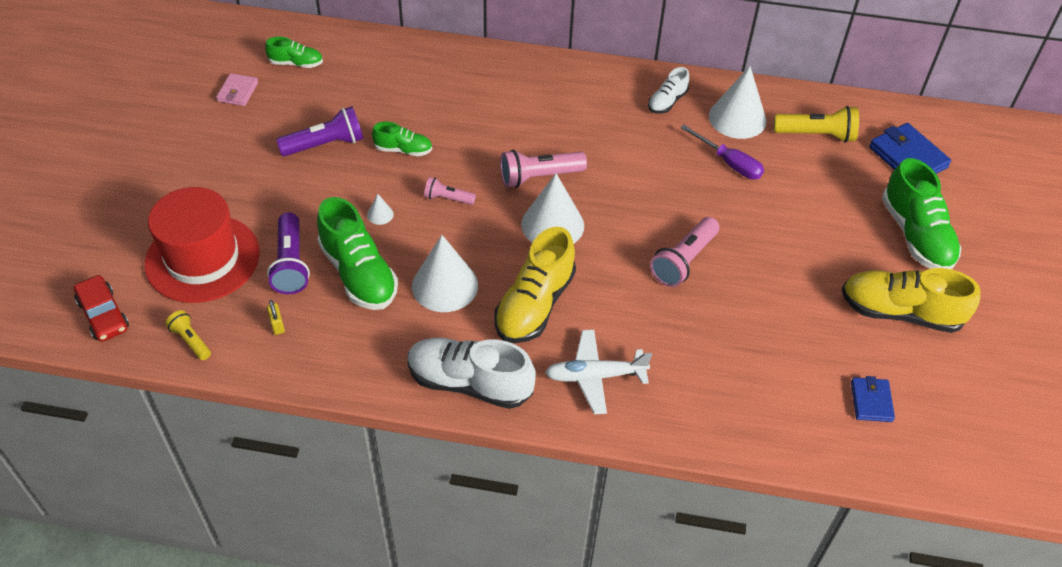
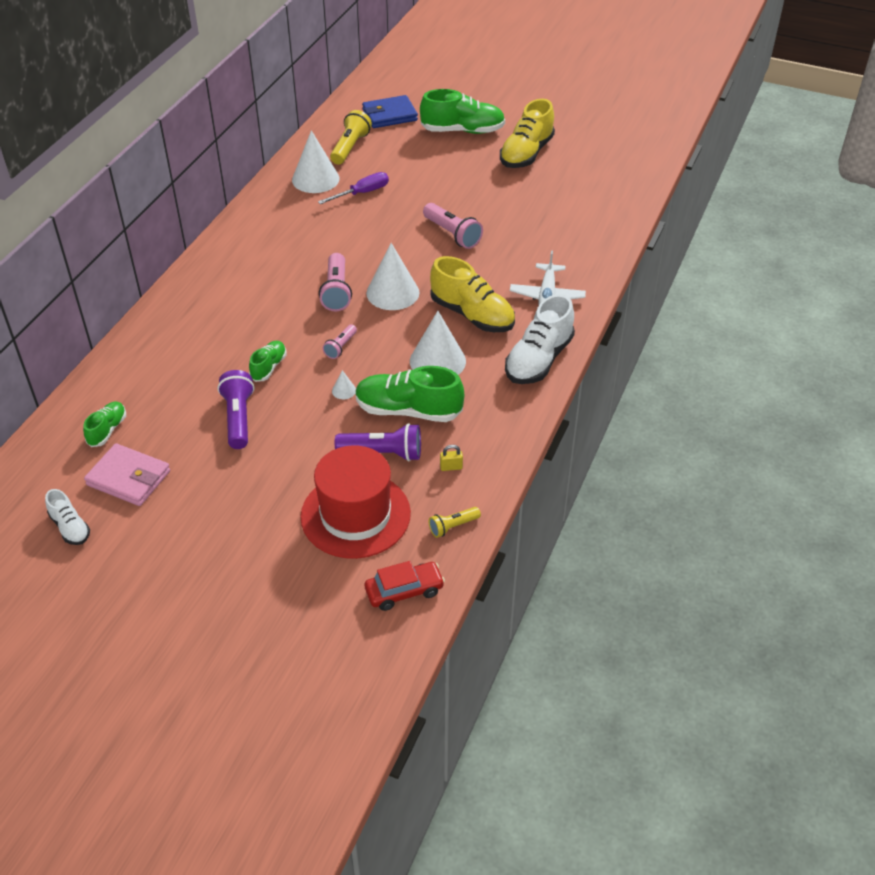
camera: 75 degrees left, 5 degrees down
(238, 92) = (128, 478): pink wallet -> pink wallet, size x1.65
(358, 273) = (408, 410): green shoe -> green shoe turned 150 degrees counterclockwise
(667, 102) = (280, 209): white shoe -> white shoe (70, 527)
(871, 401) = (594, 182): blue wallet -> none

